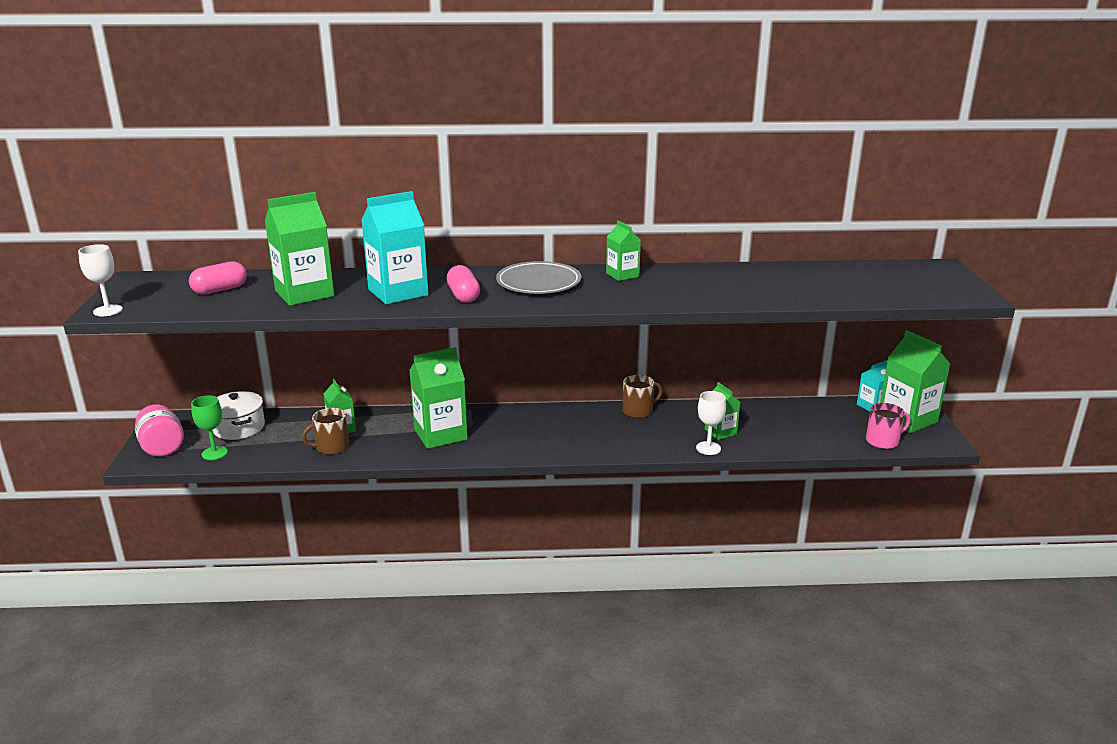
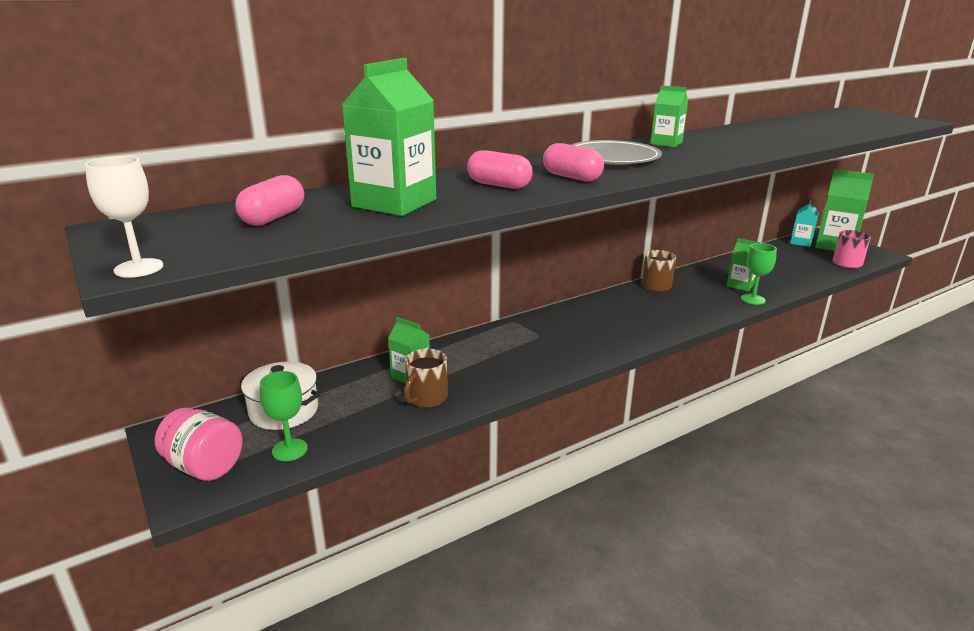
camera: 30 degrees left, 0 degrees up
(398, 292) = (499, 185): turquoise carton -> pink capsule
(440, 434) = (522, 351): green carton -> none
(708, 448) = (753, 299): white goblet -> green goblet

